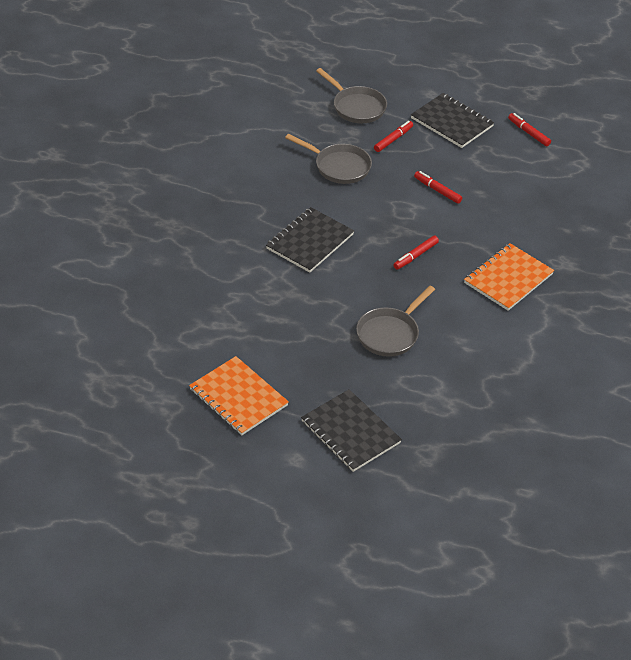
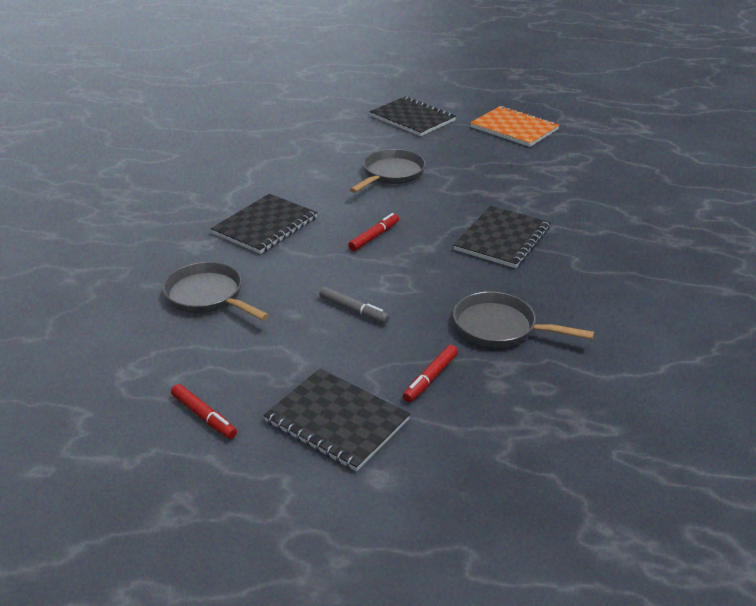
camera: 175 degrees right, 10 degrees down
(356, 107) = (507, 431): grey pan -> grey pan (208, 296)
(437, 190) = (353, 310): red marker -> grey marker
(508, 279) = (265, 226): orange notebook -> black notebook

